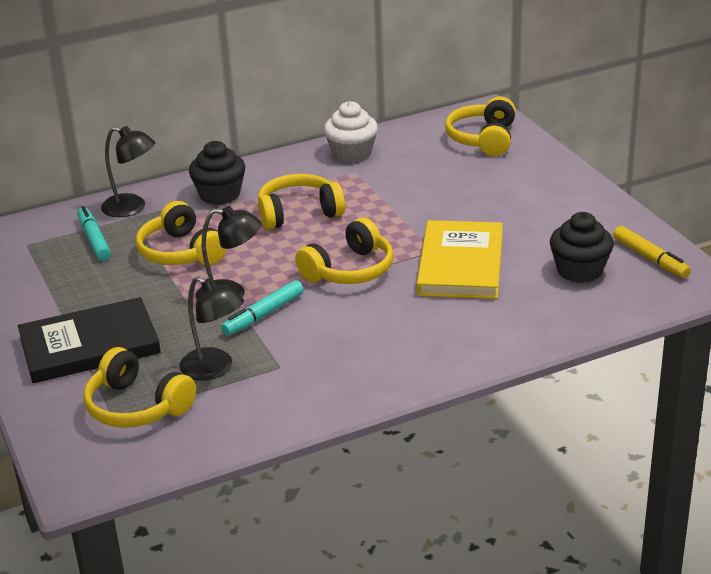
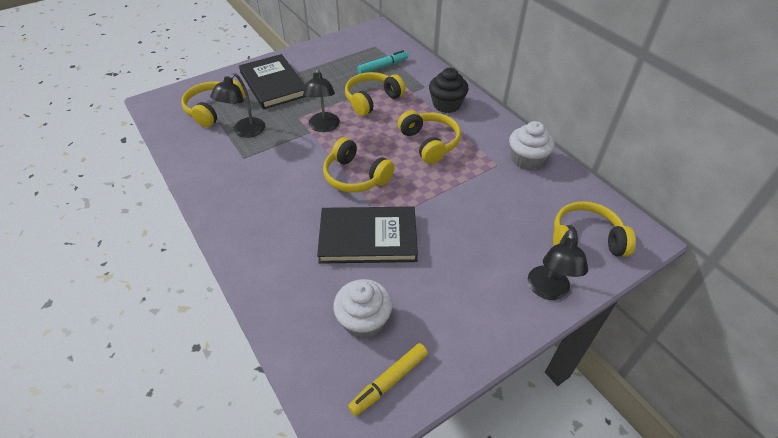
camera: 80 degrees right, 15 degrees up
(132, 207) = (422, 73): black lamp -> black lamp (548, 291)
(263, 315) = (300, 143): turquoise marker -> none
(461, 264) = (368, 237): yellow book -> black book
(579, 270) = (364, 321): black cupcake -> white cupcake

